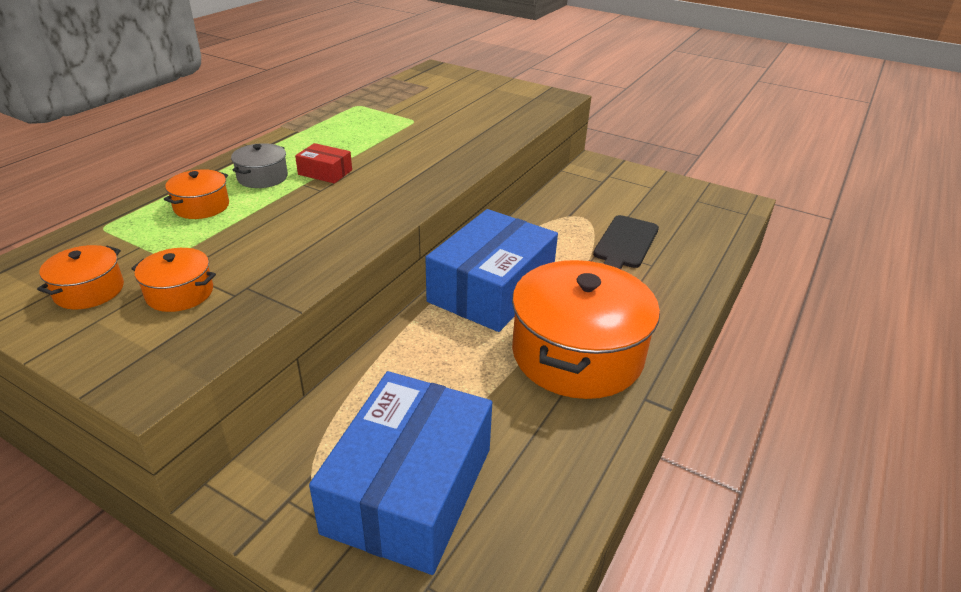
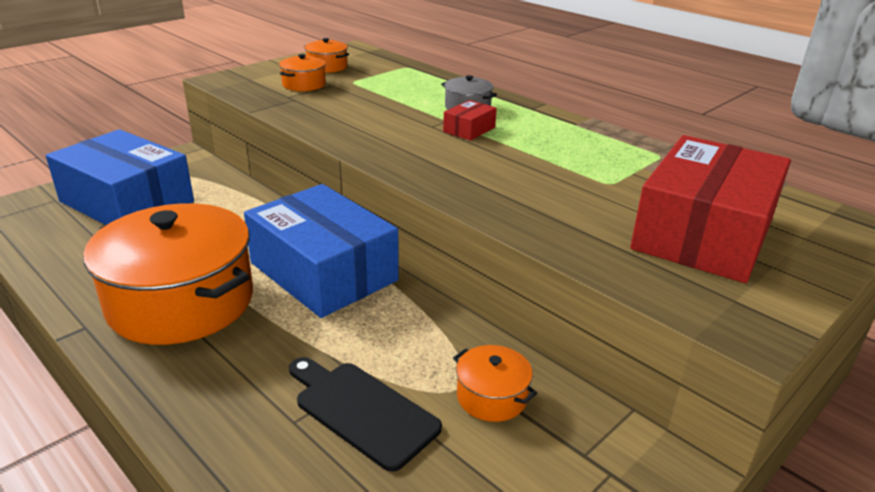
camera: 105 degrees right, 5 degrees down
(201, 206) = (422, 89): orange pot -> orange pot (491, 397)
(469, 100) = (703, 233): none -> red box

